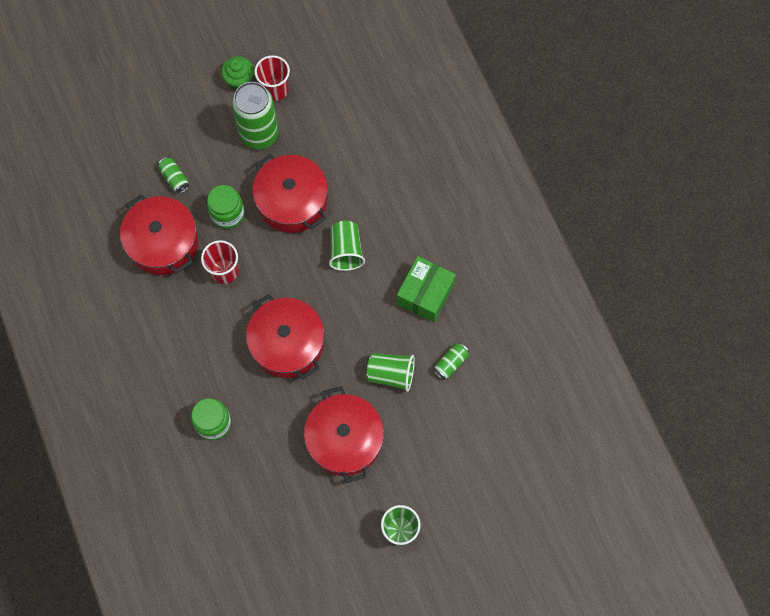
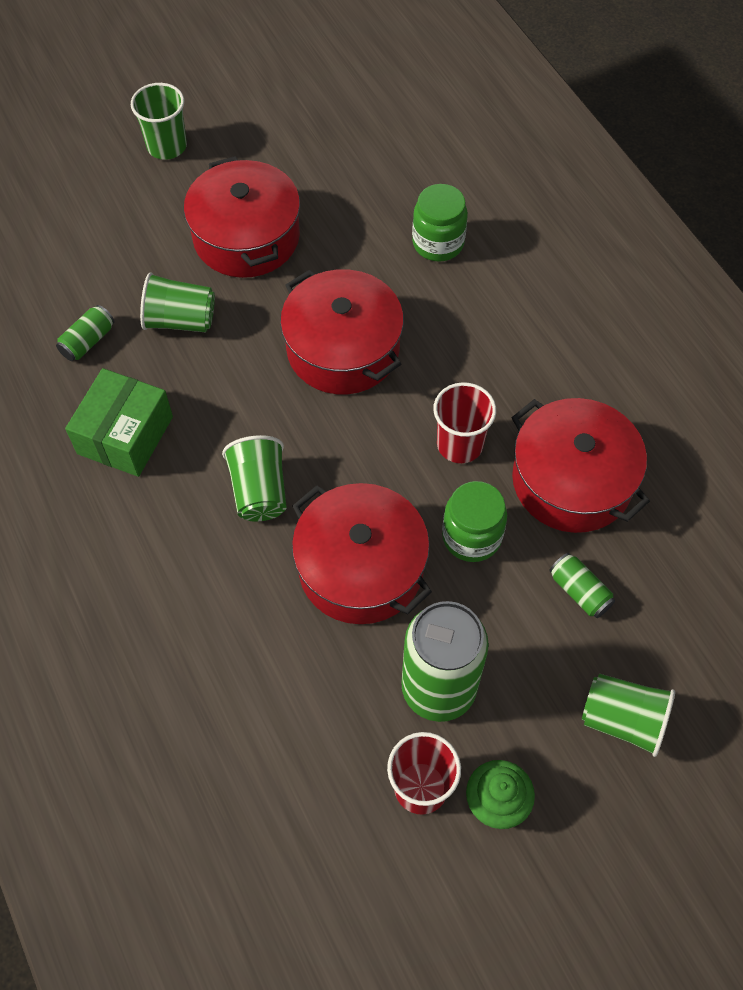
camera: 175 degrees right, 10 degrees down
(168, 112) = (622, 720): none -> green cup

